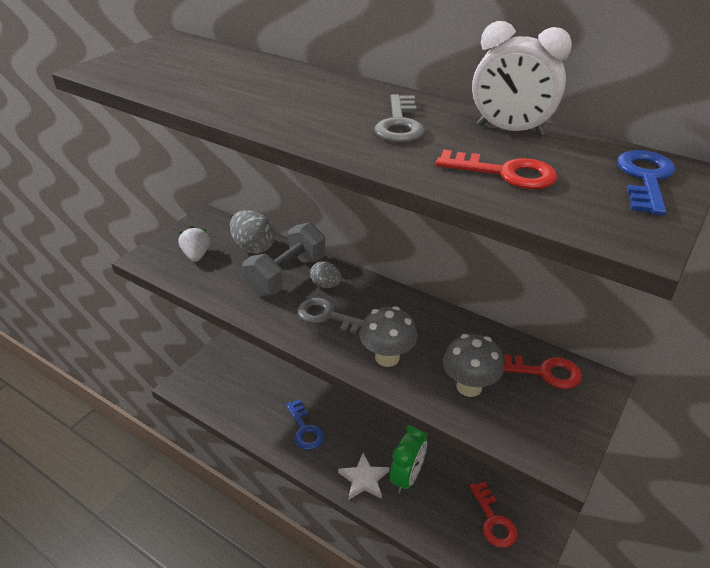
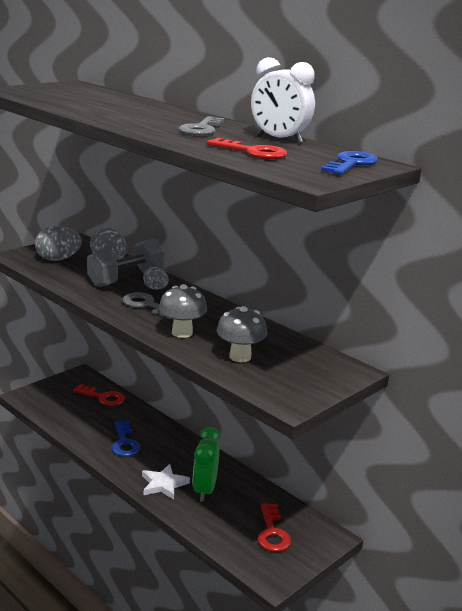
camera: 10 degrees right, 15 degrees down
(196, 255) = (58, 259): white strawberry -> grey egg
(407, 477) = (205, 490): green clock -> green clock turned 150 degrees clockwise
(543, 372) = (309, 358): red key -> red key (102, 397)

